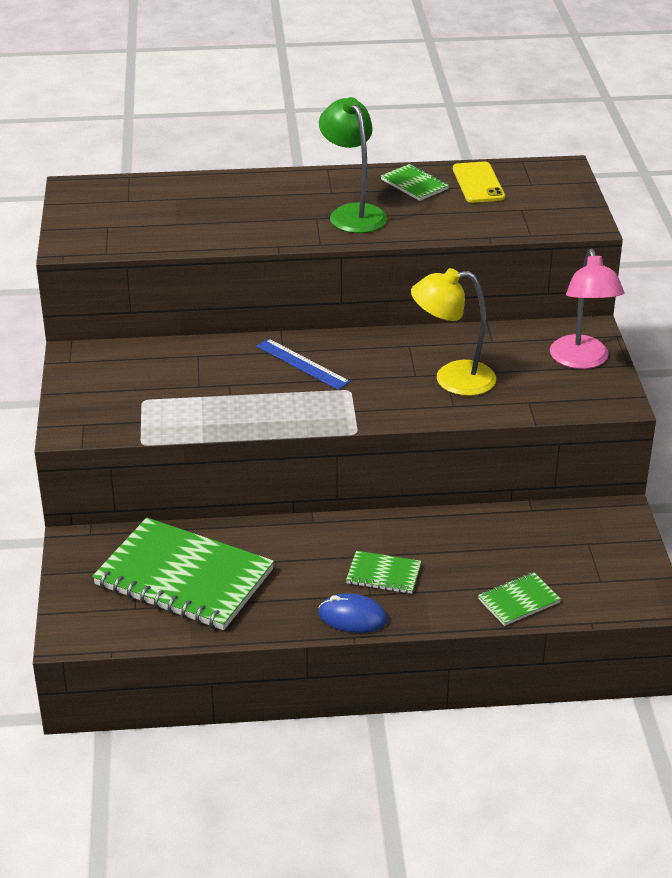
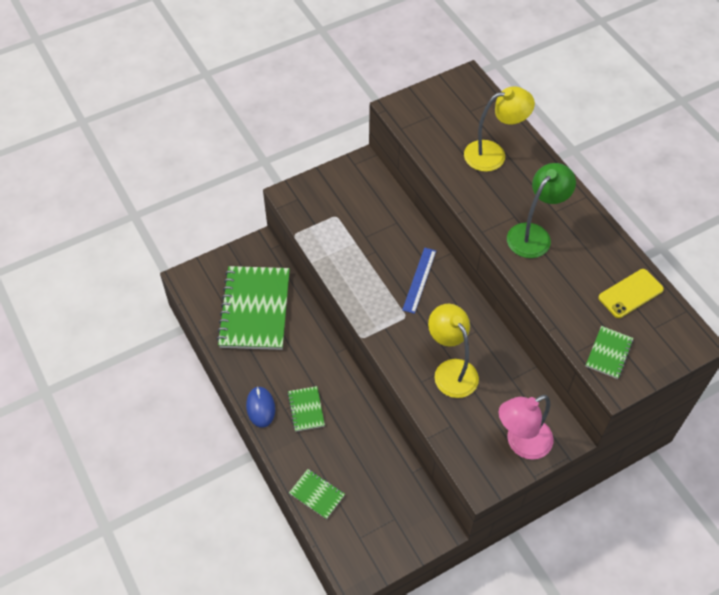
camera: 65 degrees right, 20 degrees up
(211, 204) = (493, 154): none -> yellow lamp
(414, 184) = (600, 255): green notebook -> green notebook (609, 353)

